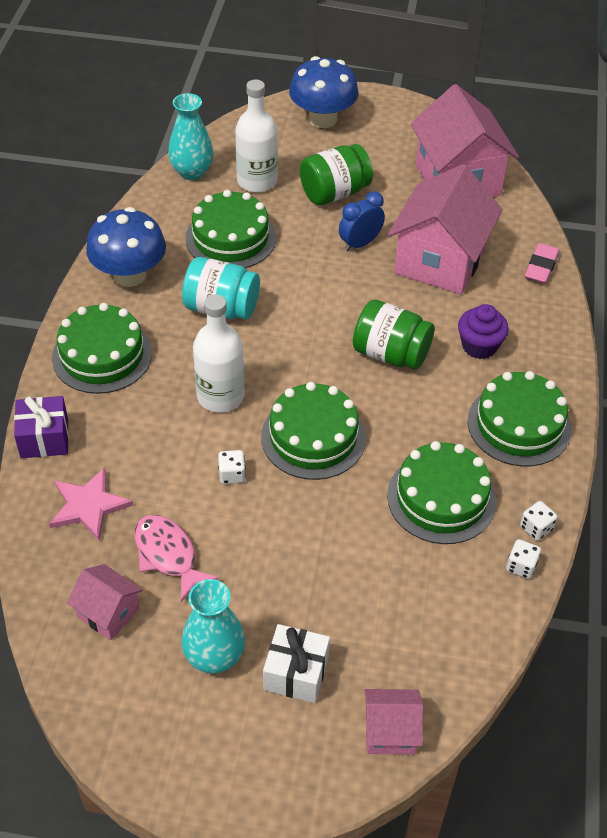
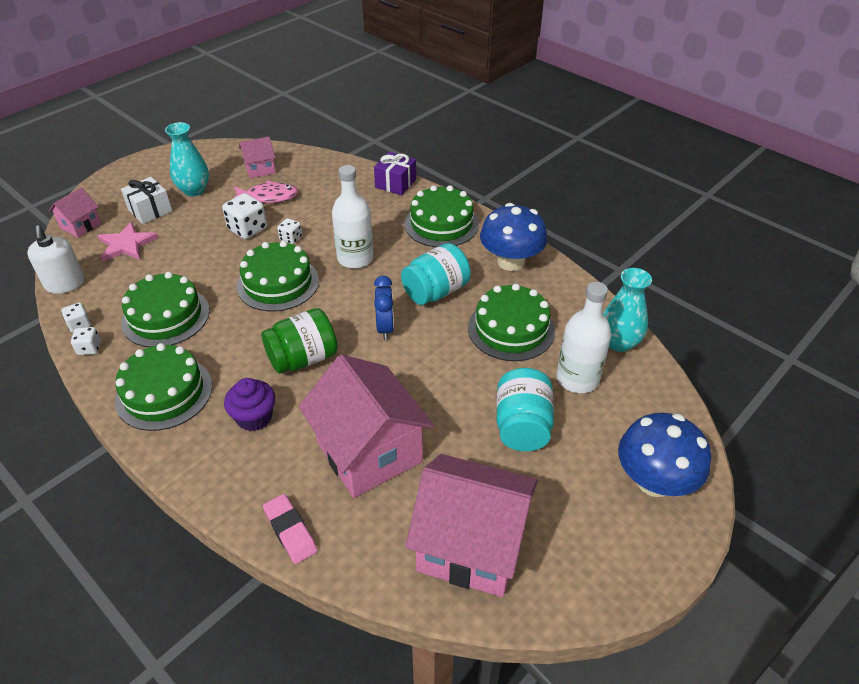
camera: 125 degrees right, 5 degrees down
(88, 505) = (331, 183): pink star -> pink star (127, 244)
(248, 530) = (247, 229): none -> white dice
(334, 193) = (522, 426): green jar -> turquoise jar
(360, 243) = (439, 407): blue clock -> blue clock (385, 328)
(488, 641) = (65, 284): none -> white soap dispenser

